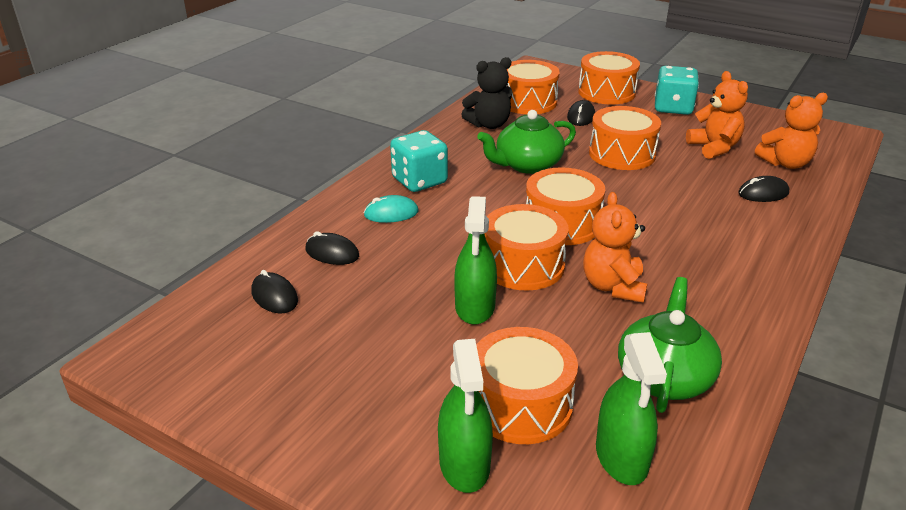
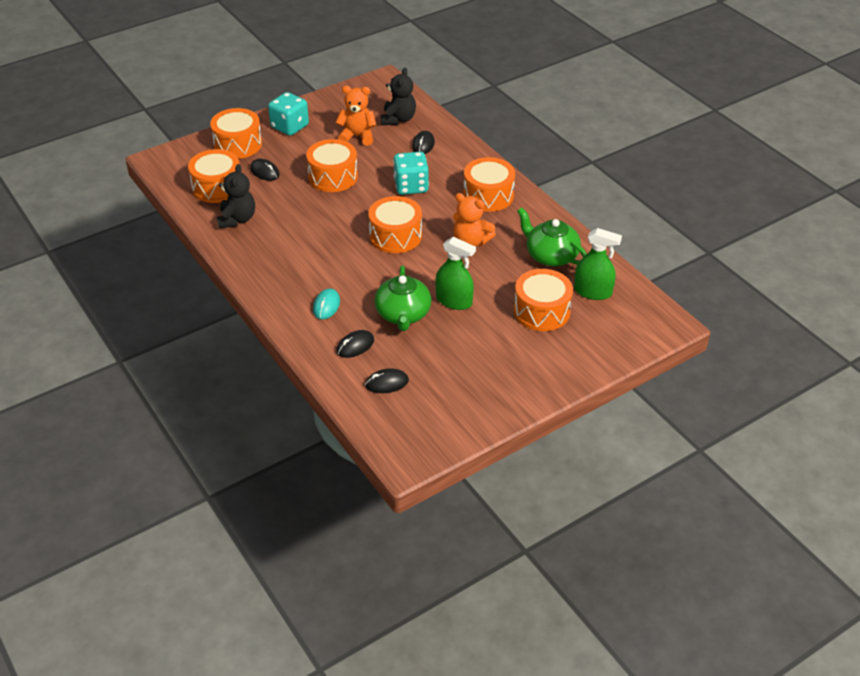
camera: 65 degrees left, 10 degrees up
(419, 181) = (293, 280): turquoise dice -> turquoise dice (411, 186)
(464, 464) = (570, 344): green spray bottle -> none
(523, 265) = (427, 268): orange drum -> orange drum (488, 195)
(527, 165) = (312, 223): green teapot -> green teapot (403, 314)
(785, 163) = (398, 119): orange teddy bear -> black teddy bear

